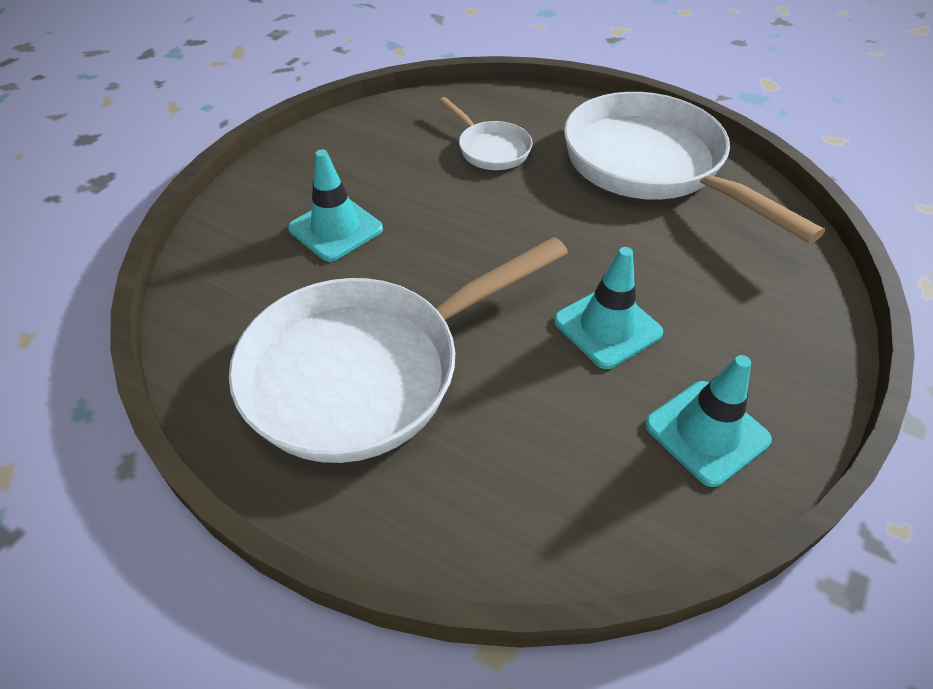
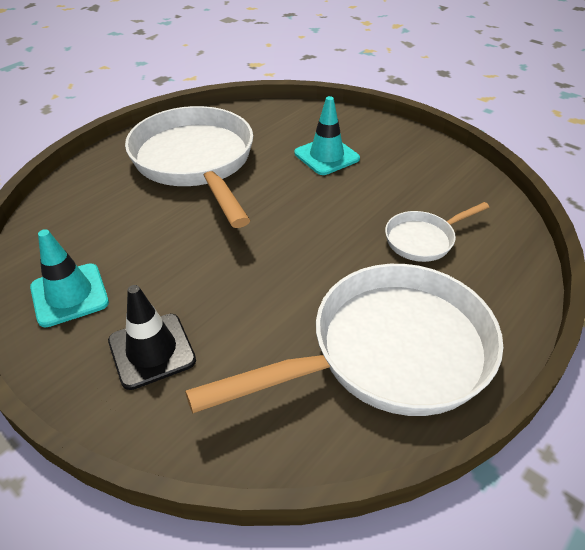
camera: 100 degrees right, 5 degrees down
(607, 327) = (183, 267): turquoise traffic cone -> none
(740, 322) = (152, 351): none -> black traffic cone

